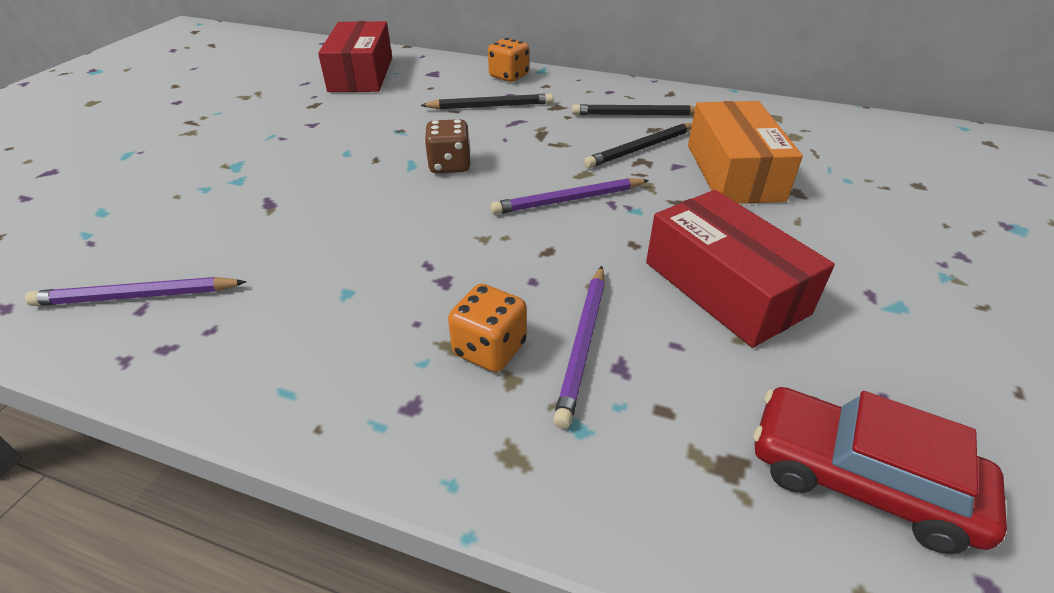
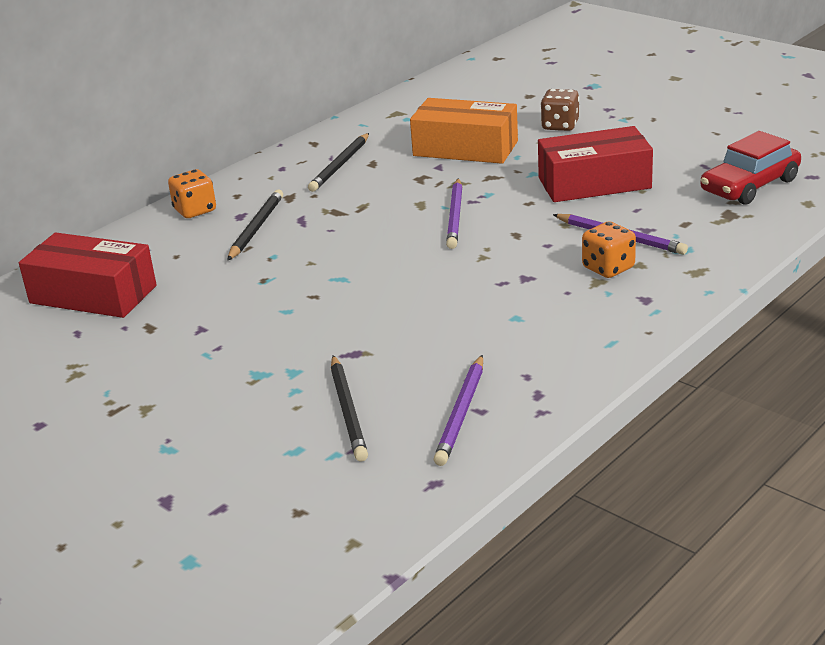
camera: 65 degrees left, 10 degrees down
(450, 165) = (358, 260): brown dice -> brown dice (560, 126)
(641, 148) = (400, 174): black pencil -> black pencil (348, 411)

